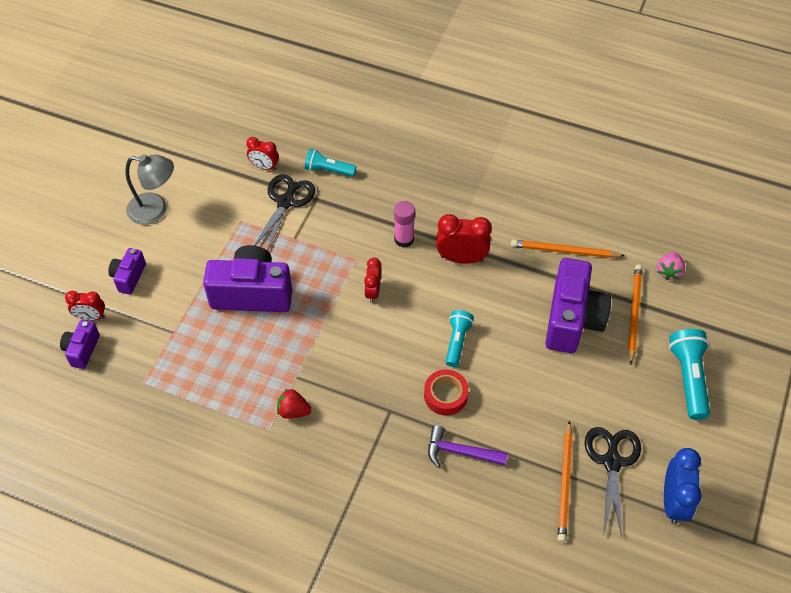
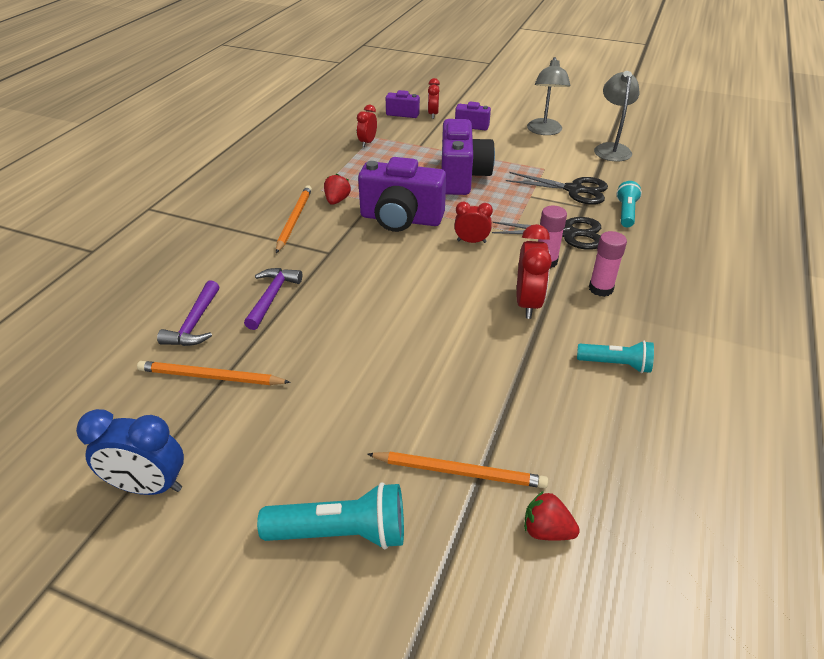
camera: 90 degrees right, 15 degrees down
(204, 158) = (611, 149): none -> grey lamp
(264, 167) = (614, 177): red clock -> red clock (367, 142)
(441, 207) = (600, 289): none -> pink glue stick
(445, 395) = (341, 288): red tape -> none
(457, 341) = (410, 297): turquoise flashlight -> turquoise flashlight (616, 364)
(500, 511) = (195, 323): none -> purple hammer
(564, 251) = (560, 399): orange pencil -> orange pencil (294, 220)
(572, 320) = (444, 399): purple camera -> purple camera (401, 219)
(612, 462) = (226, 424): black scissors -> black scissors (567, 234)
(669, 272) = (546, 530): pink strawberry -> red strawberry

